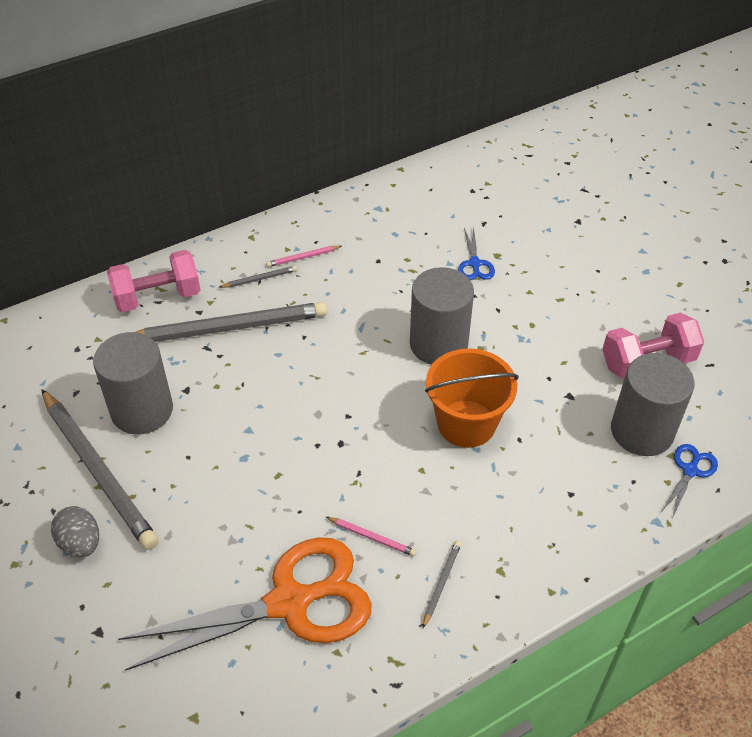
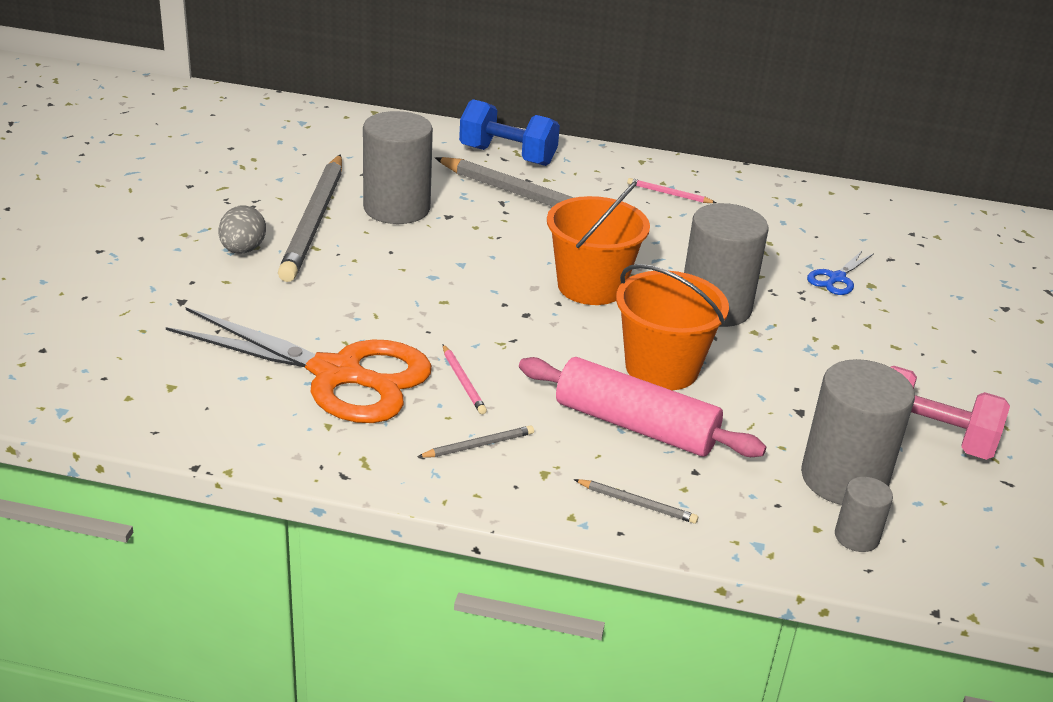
camera: 40 degrees right, 15 degrees down
(158, 297) = (507, 156): pink dumbbell -> blue dumbbell
(259, 279) = (609, 187): grey pencil -> grey pencil (637, 503)
(350, 384) = (591, 286): none -> orange bucket
(504, 486) = (635, 426): none -> pink rolling pin
(690, 470) = (856, 537): blue scissors -> grey cylinder

